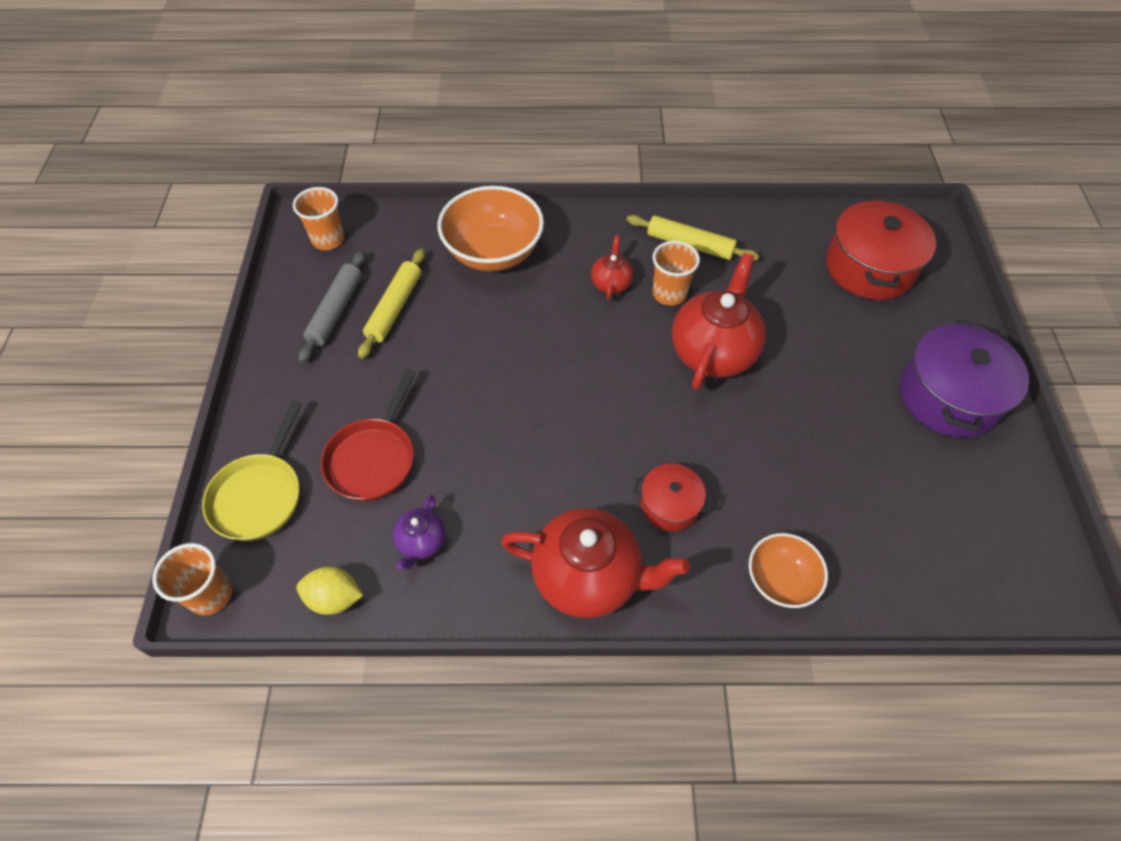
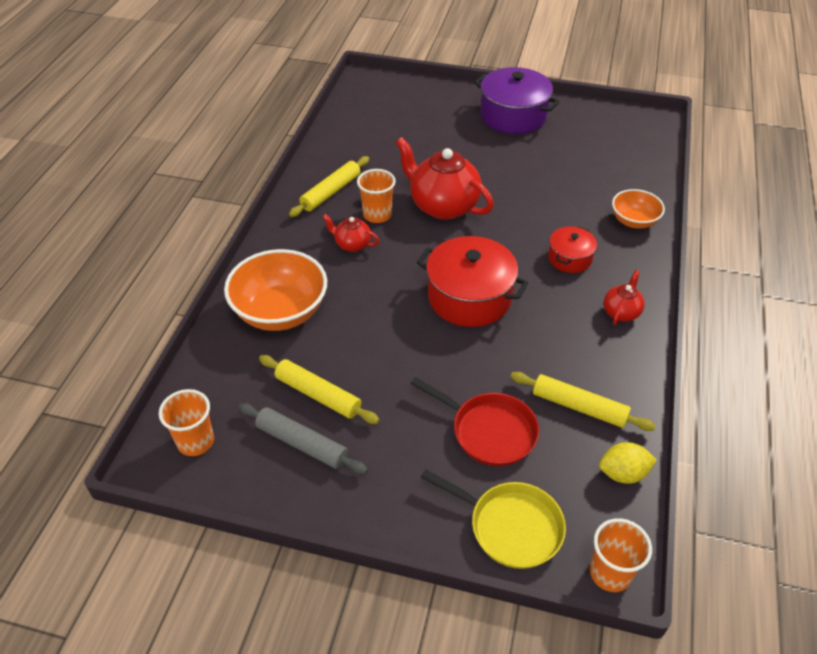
camera: 75 degrees left, 10 degrees down
(334, 598) = (623, 473): yellow lemon -> yellow lemon turned 60 degrees clockwise
(421, 542) = (579, 407): purple teapot -> yellow rolling pin
(588, 577) = (621, 312): red teapot -> red teapot, size x0.49
(869, 267) = (394, 115): red pot -> red pot (469, 297)

